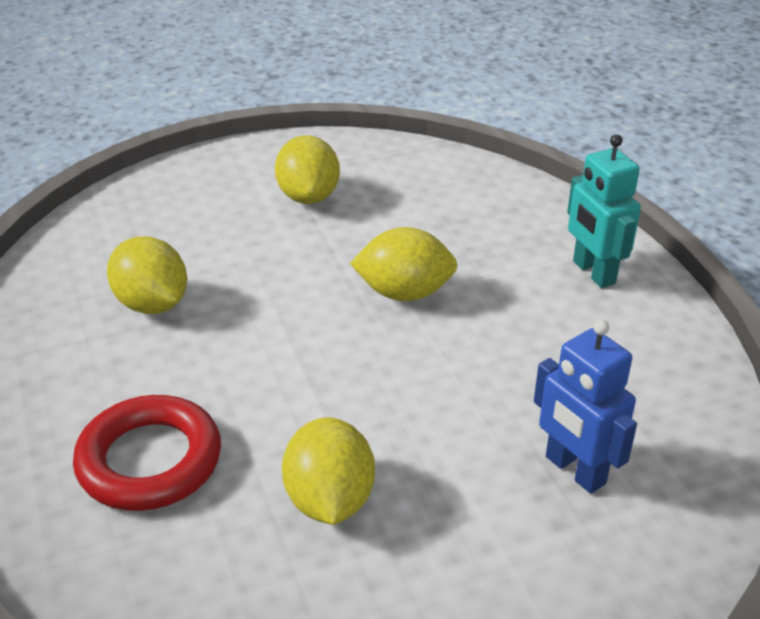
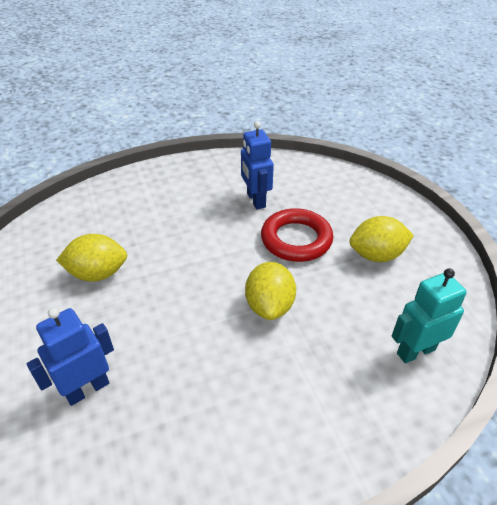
camera: 90 degrees right, 5 degrees up
(150, 460) = (140, 212): red ring -> red ring (296, 239)
(152, 304) = (255, 200): yellow lemon -> blue robot
(593, 272) = (304, 434): turquoise robot -> turquoise robot (415, 351)

